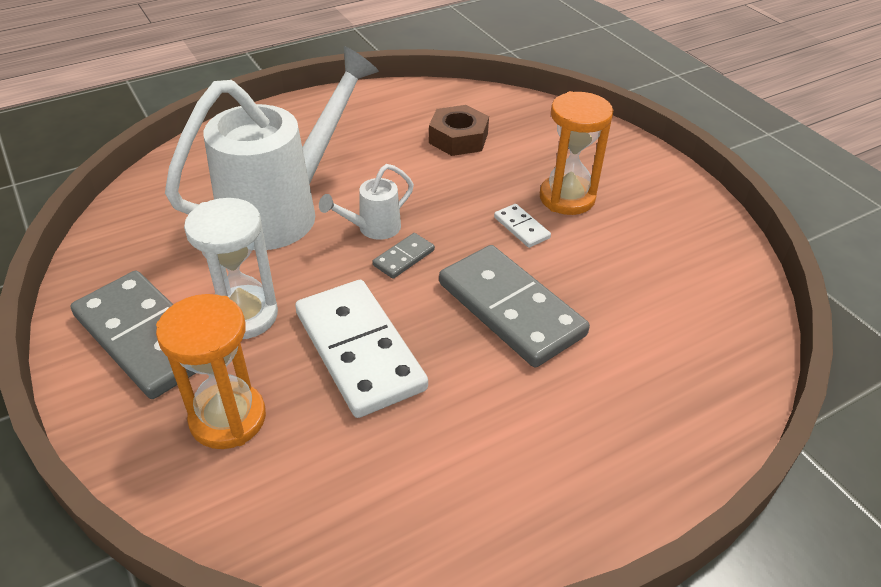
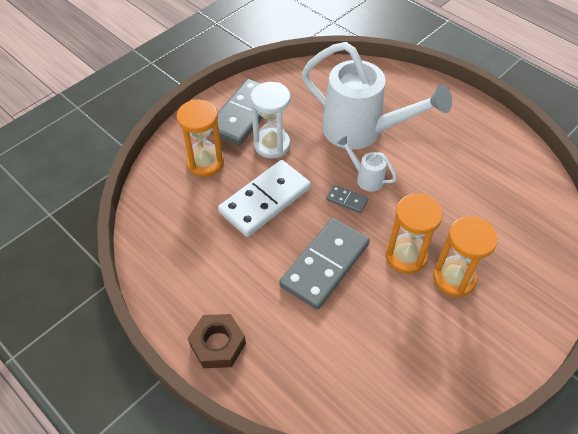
camera: 75 degrees right, 10 degrees up
(458, 138) = (488, 198): brown nut -> brown nut (218, 344)
(521, 228) = (406, 256): white domino -> orange hourglass

